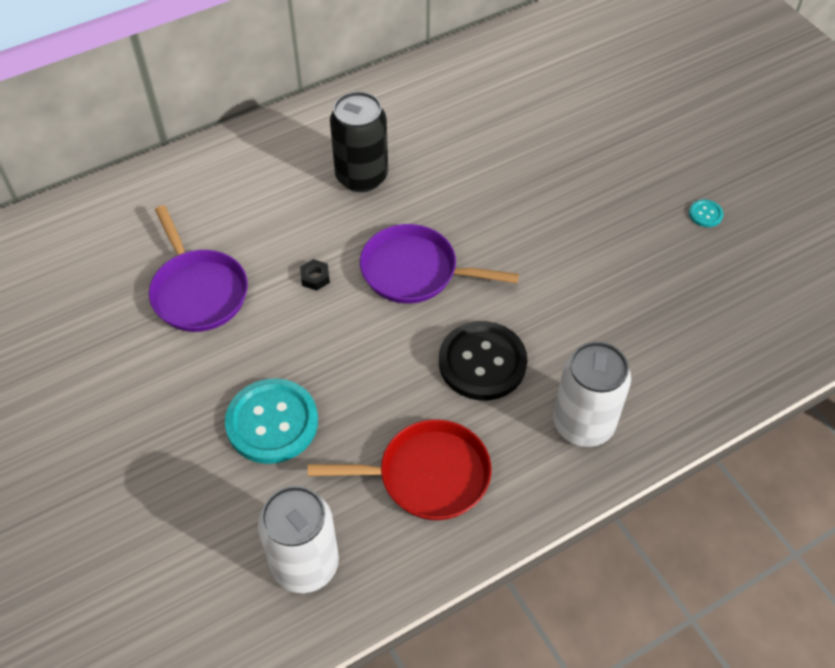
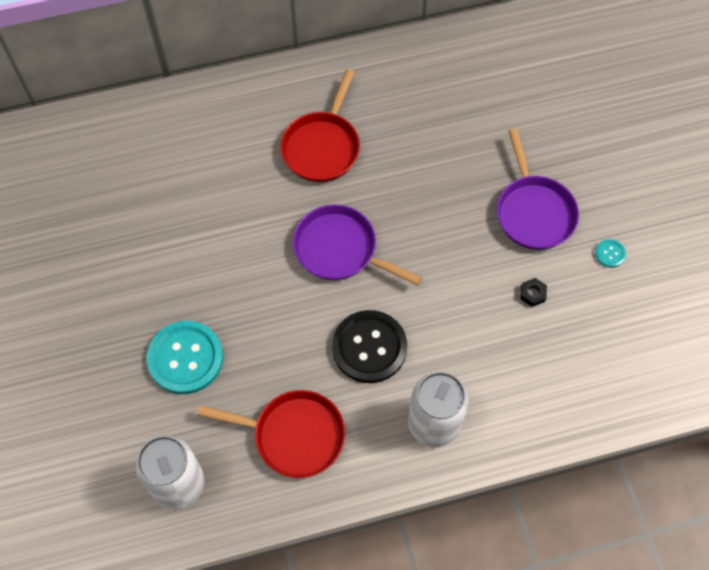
camera: 15 degrees right, 10 degrees up
(198, 291) = (158, 225): purple pan -> purple pan (533, 212)
(315, 278) = (255, 236): black nut -> black nut (532, 294)
(361, 176) = (322, 147): black can -> red pan

